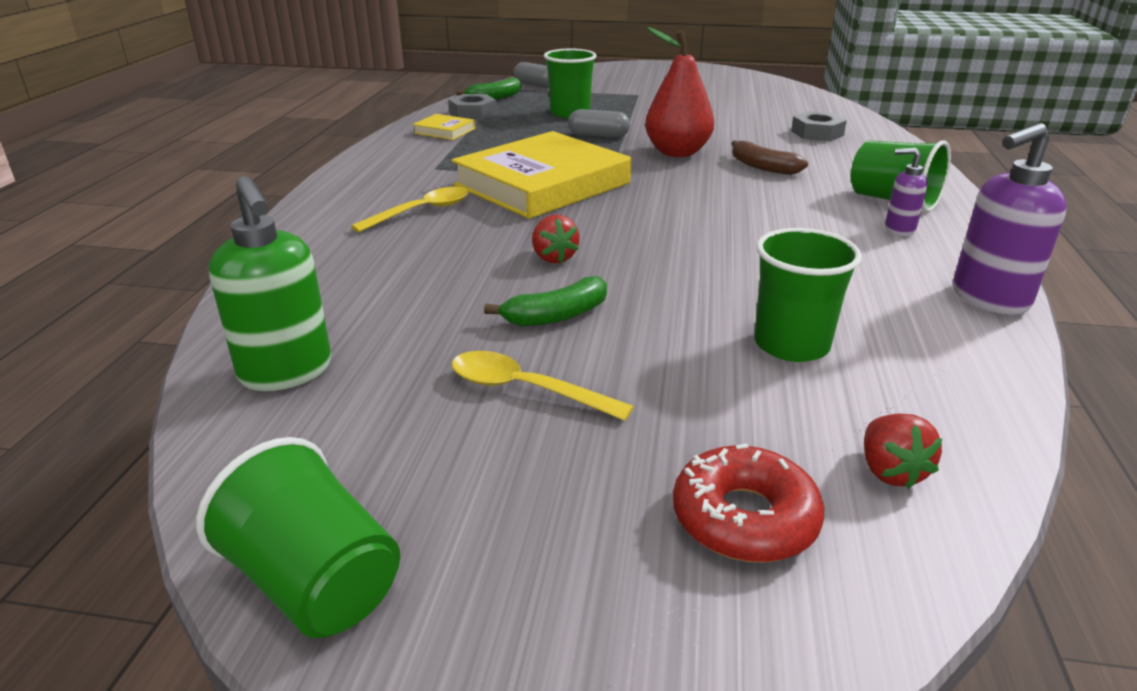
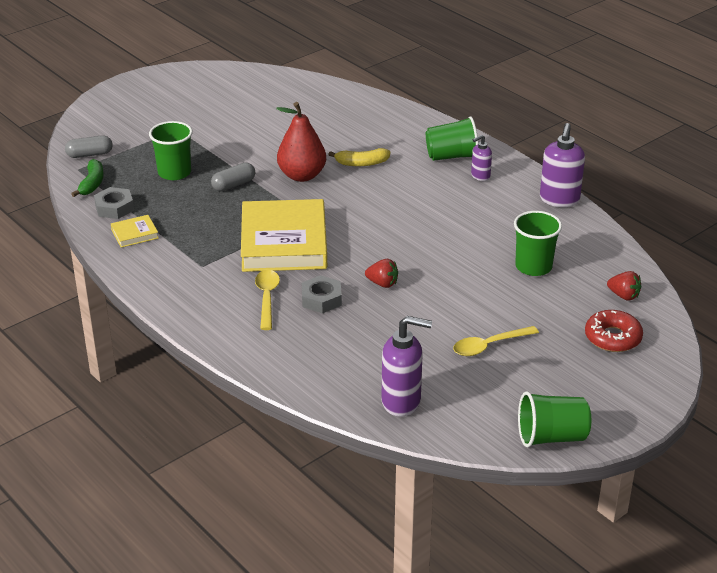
camera: 50 degrees left, 5 degrees up
(286, 372) = (401, 402): green soap dispenser -> purple soap dispenser
(556, 316) = (440, 310): green banana -> none
(762, 167) = (361, 163): brown banana -> yellow banana
(817, 133) = (341, 116): grey nut -> grey nut (321, 299)

